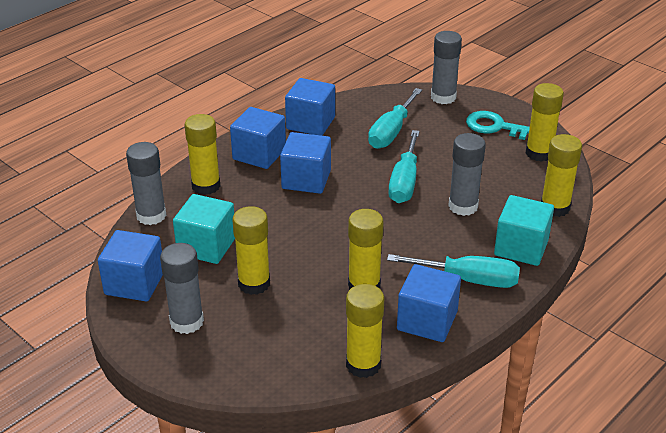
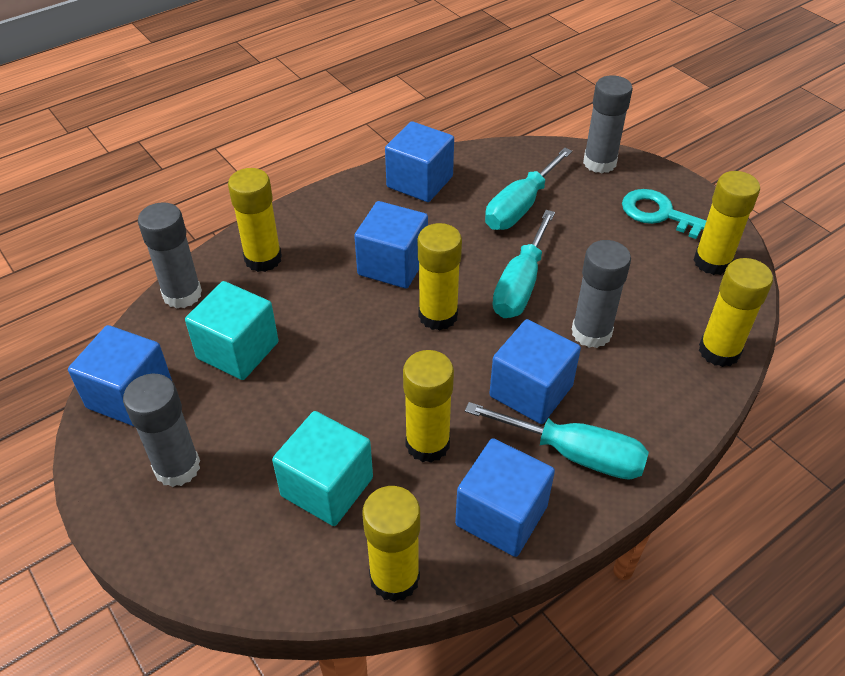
camera: 10 degrees right, 10 degrees up
(254, 284) = (282, 418): yellow glue stick -> yellow glue stick (438, 315)
(259, 154) = (343, 220): blue cube -> blue cube (531, 391)
(521, 247) = (659, 410): turquoise cube -> turquoise cube (327, 487)

